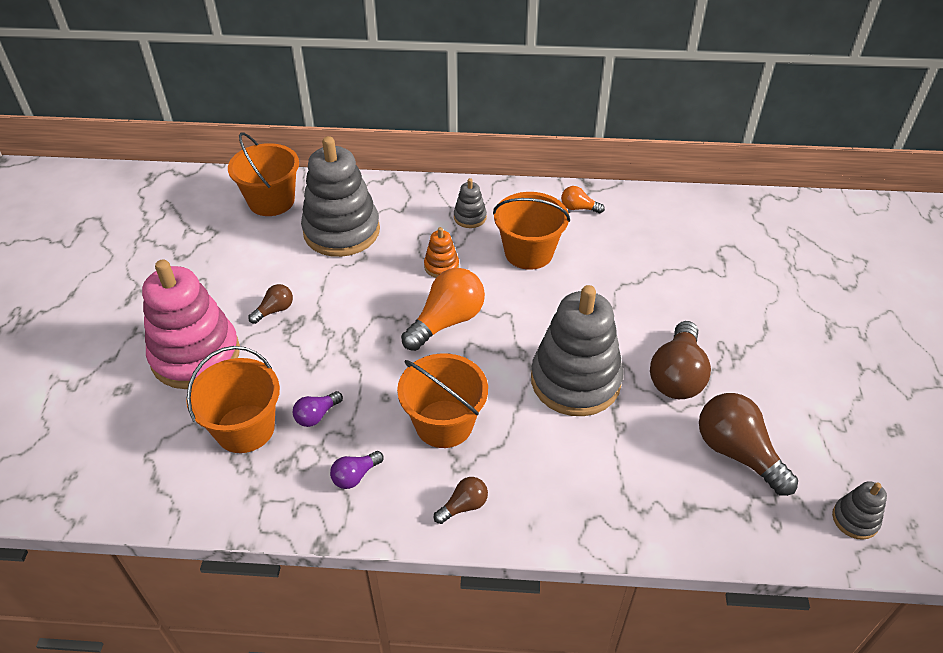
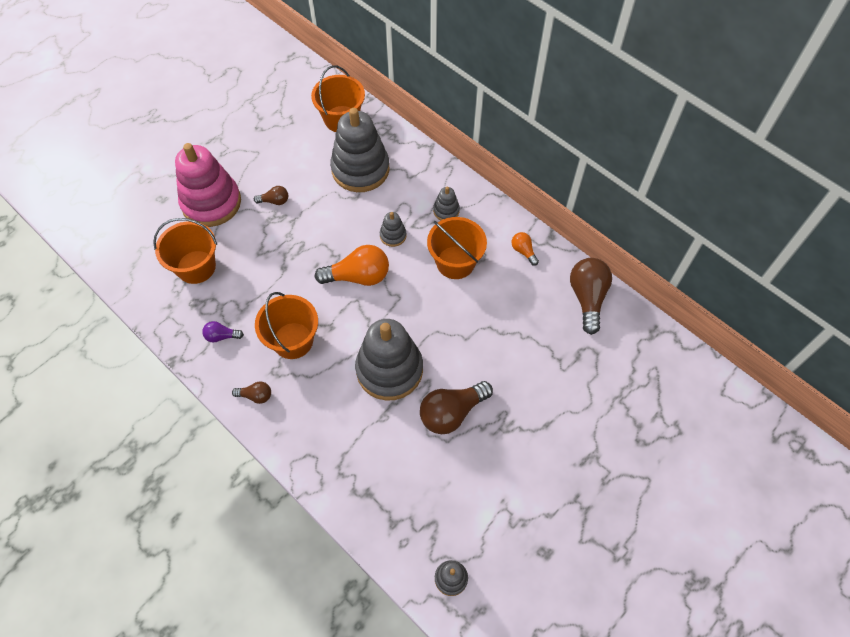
camera: 40 degrees right, 15 degrees up
(316, 415) = (236, 285): purple light bulb -> none
(441, 266) = (393, 235): orange stacking toy -> grey stacking toy
(737, 453) = (431, 486): brown light bulb -> brown light bulb (587, 298)

